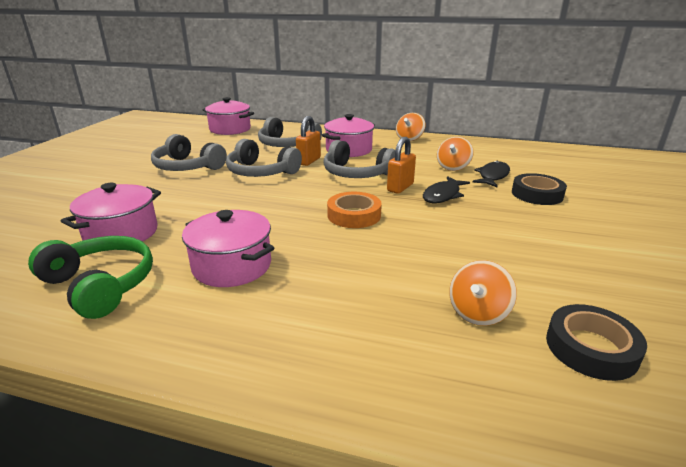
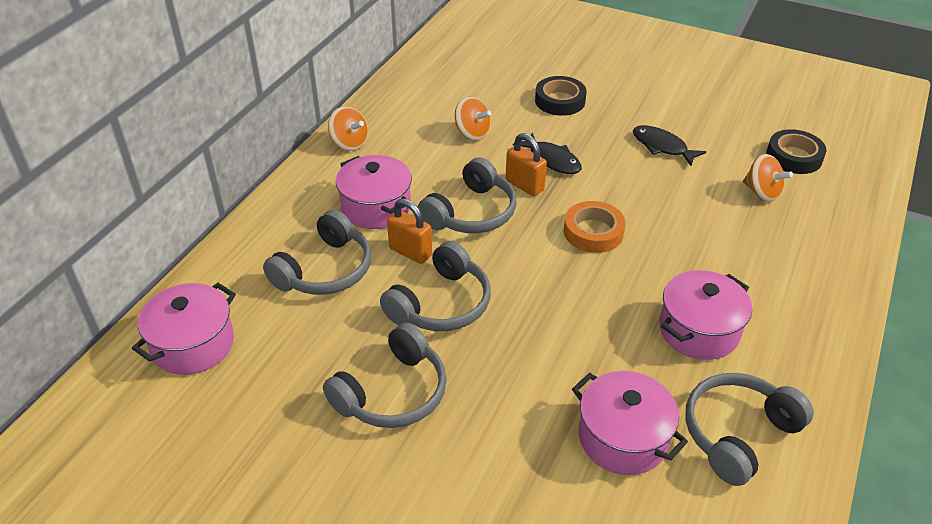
camera: 80 degrees left, 15 degrees up
(101, 285) = (737, 433): green headphones -> grey headphones
(492, 176) = (506, 113): black fish -> black fish (662, 146)

